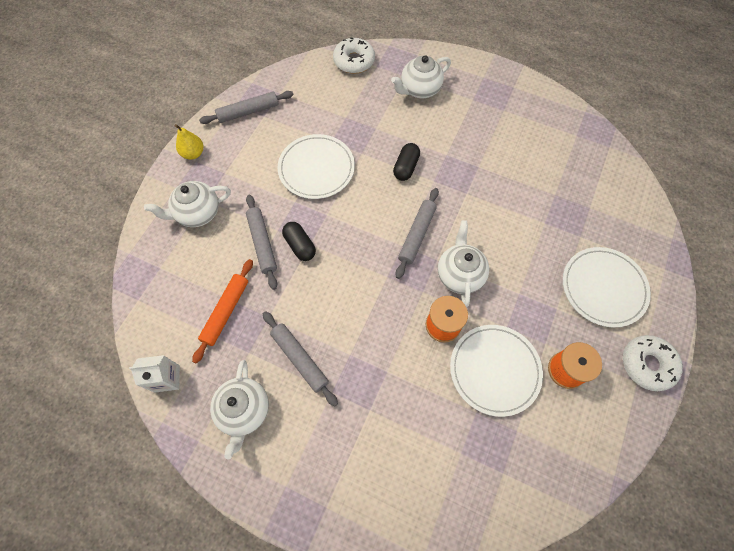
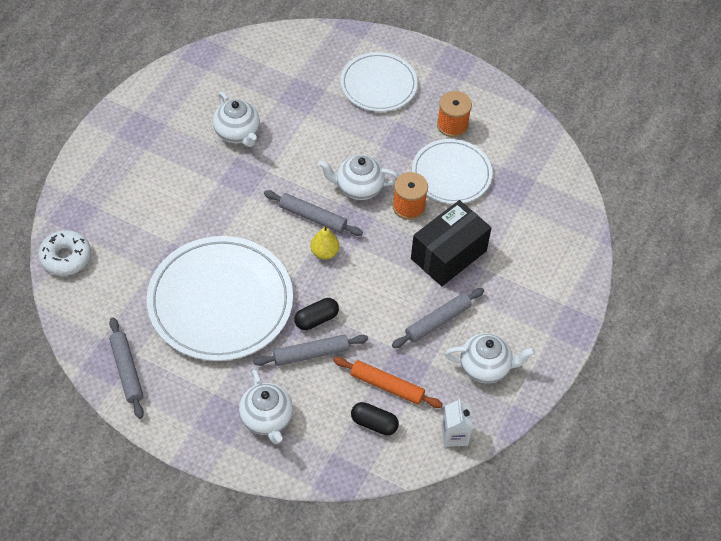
camera: 90 degrees left, 10 degrees down
(193, 153) = (182, 428): yellow pear -> yellow pear (324, 252)
(316, 168) = (220, 301): white plate -> white plate, size x1.68
(384, 369) = (448, 254): none -> black box
(406, 167) = (229, 219): black capsule -> black capsule (374, 423)
(419, 90) = (123, 196): white teapot -> white teapot (237, 133)
(647, 364) = (448, 71): white donut -> none

